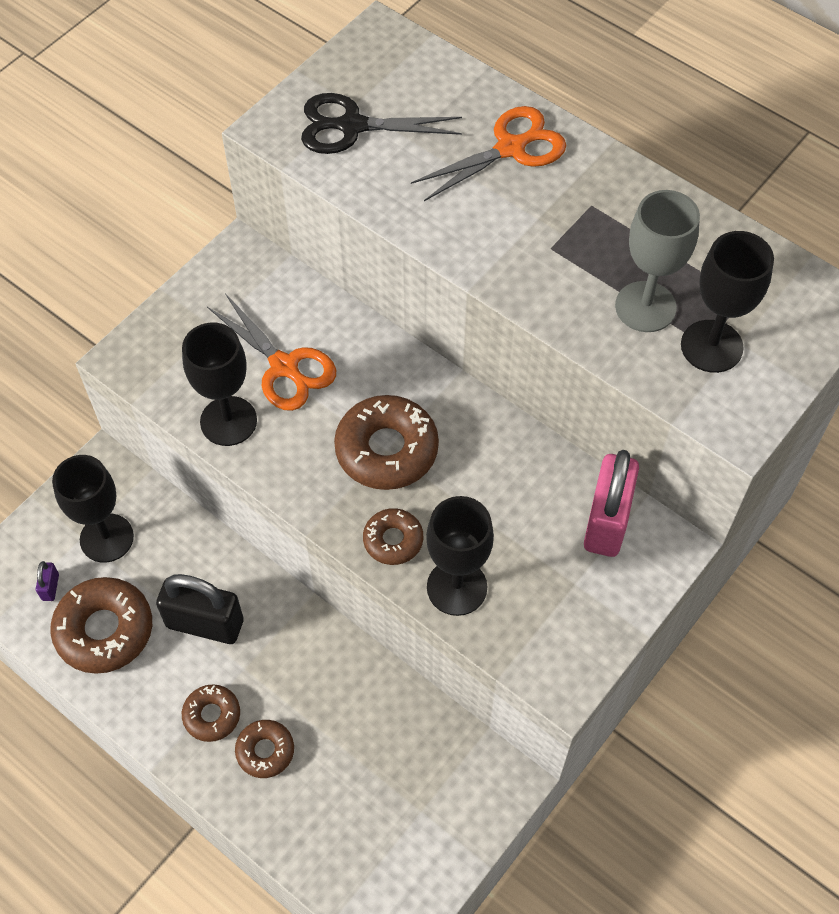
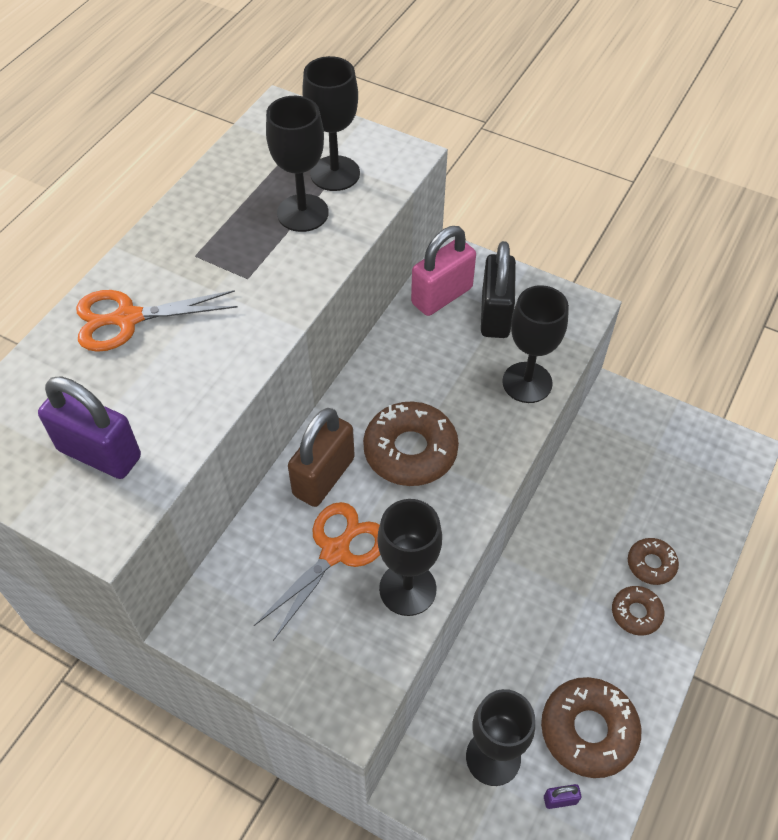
camera: 100 degrees left, 5 degrees down
(205, 623) = (555, 640): black padlock -> black padlock (495, 314)
(352, 126) = (99, 453): black scissors -> purple padlock
(372, 367) = (324, 477): none -> brown padlock
(393, 540) = (498, 432): brown donut -> none
(510, 148) = (128, 318): orange scissors -> orange scissors turned 60 degrees counterclockwise
(607, 521) = (441, 296): pink padlock -> pink padlock turned 45 degrees counterclockwise
(645, 307) = (302, 213): grey goblet -> black goblet

